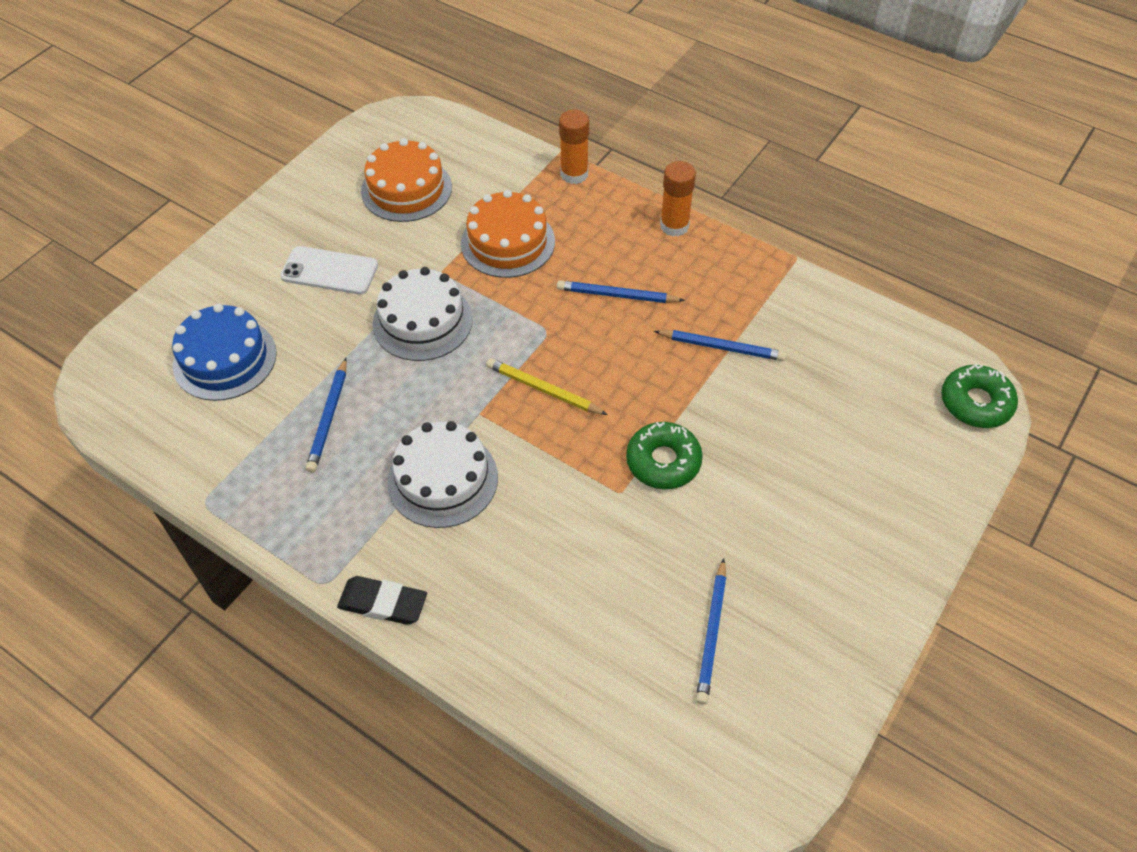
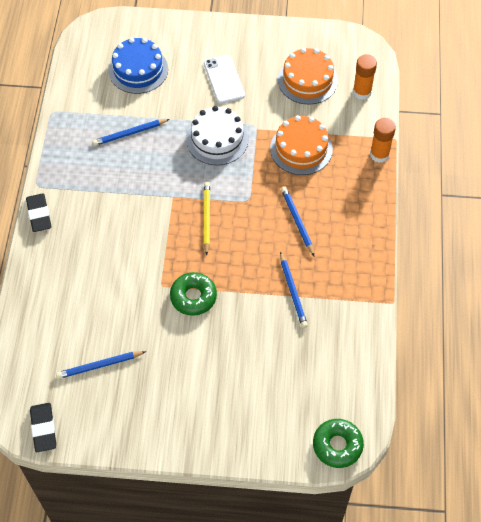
camera: 60 degrees right, 5 degrees up
(443, 479) = (122, 202): white cake -> none
(674, 226) = (373, 226): orange glue stick -> orange glue stick (362, 92)
(784, 765) = (43, 428): none -> black eraser

